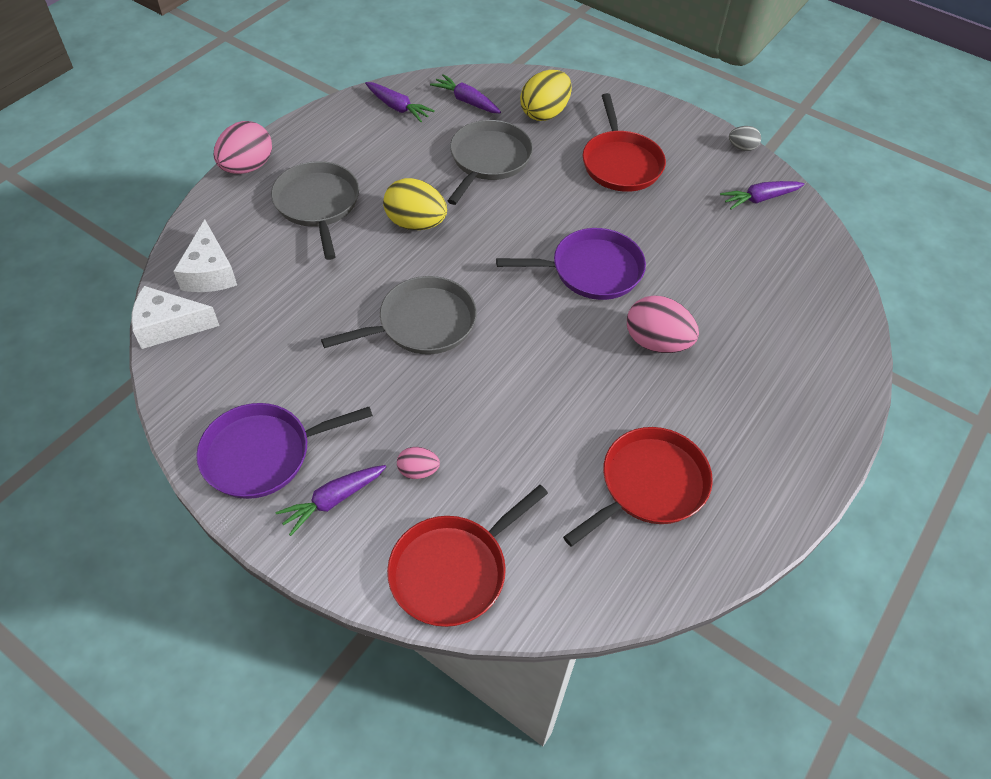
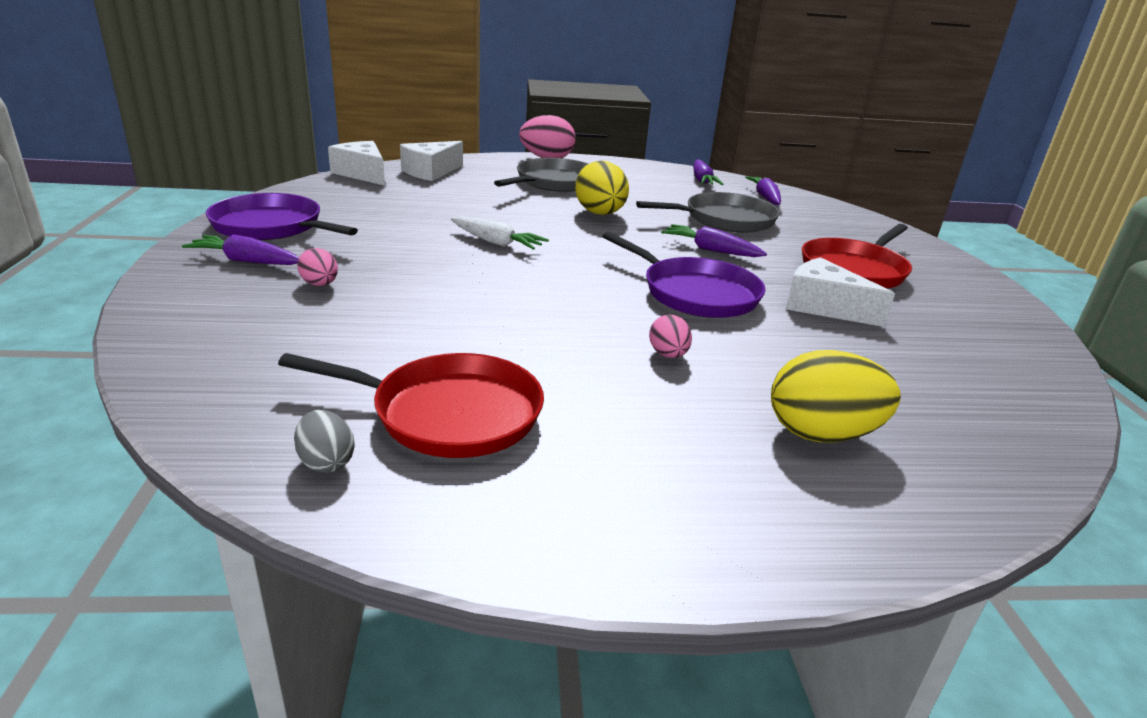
camera: 50 degrees right, 25 degrees down
(422, 323) = (497, 243): grey pan -> white carrot
(453, 571) = (204, 333): red pan -> none
(544, 113) = (827, 225): yellow egg -> yellow egg (821, 434)
(655, 223) = (823, 307): none -> white cheese
(656, 342) = (668, 355): pink egg -> pink egg, size x0.53
(742, 147) = (1038, 323): grey egg -> grey egg (326, 462)
(759, 199) = (999, 356): purple carrot -> purple carrot (710, 250)

